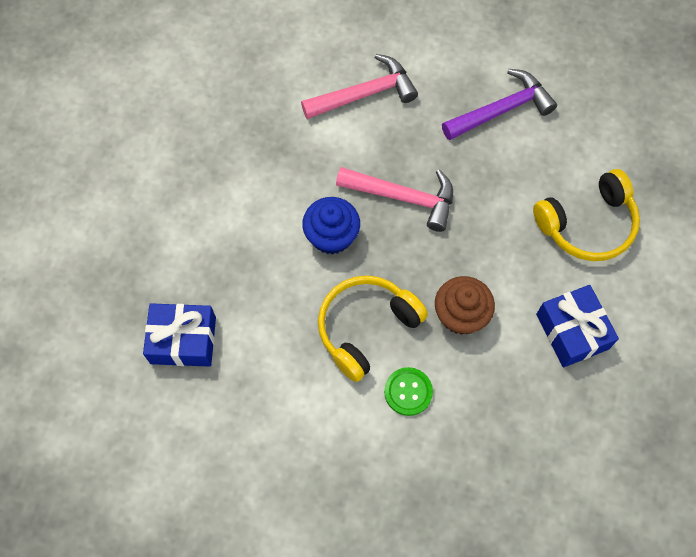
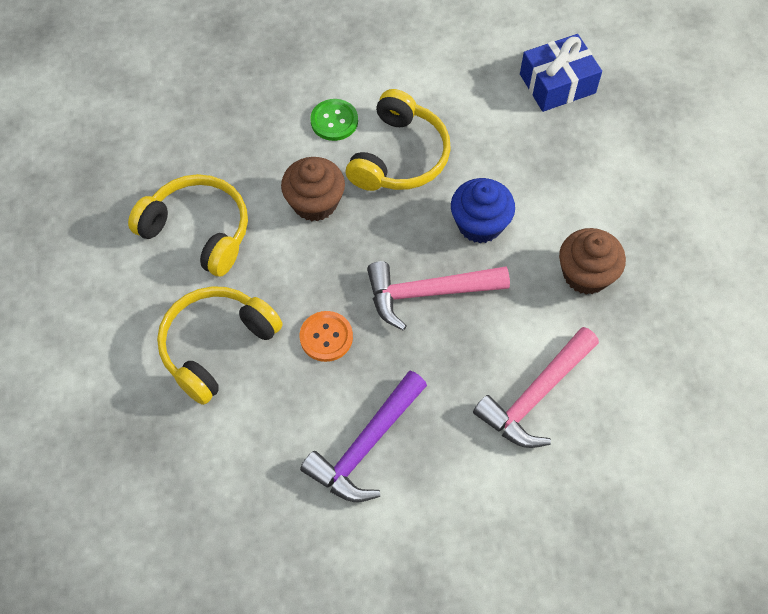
camera: 155 degrees right, 5 degrees down
(273, 161) = (586, 274): none -> brown cupcake
(498, 196) = (326, 337): none -> orange button
(572, 331) = (198, 231): blue gift -> yellow headphones

